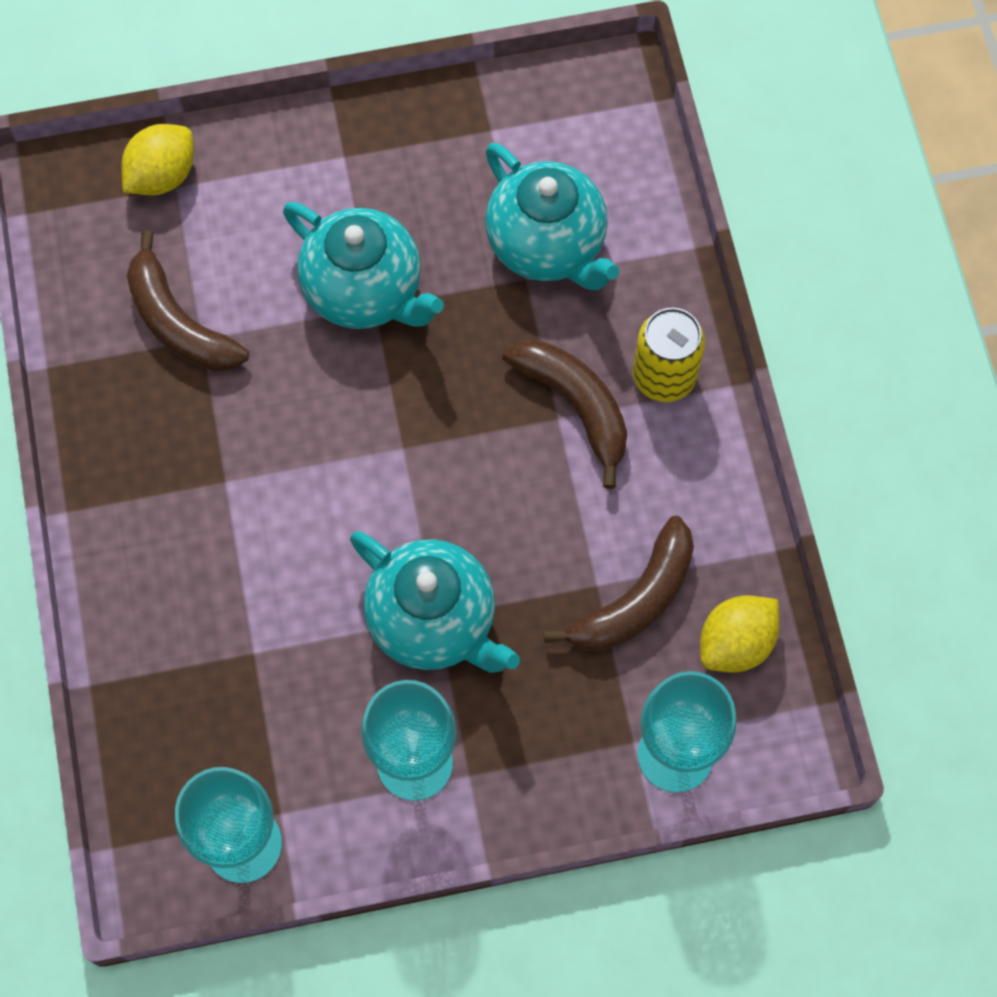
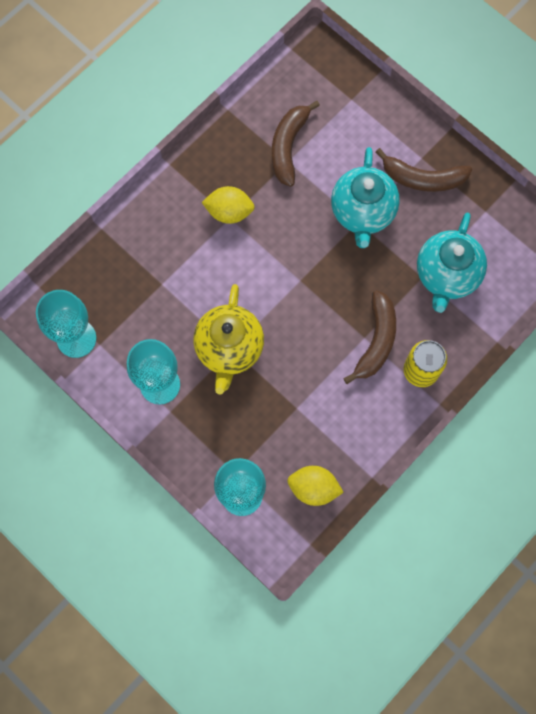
camera: 55 degrees right, 5 degrees up
(162, 176) = (352, 90): yellow lemon -> yellow lemon (229, 212)
(434, 621) = (229, 349): turquoise teapot -> yellow teapot
(635, 600) = (302, 430): brown banana -> brown banana (422, 178)

